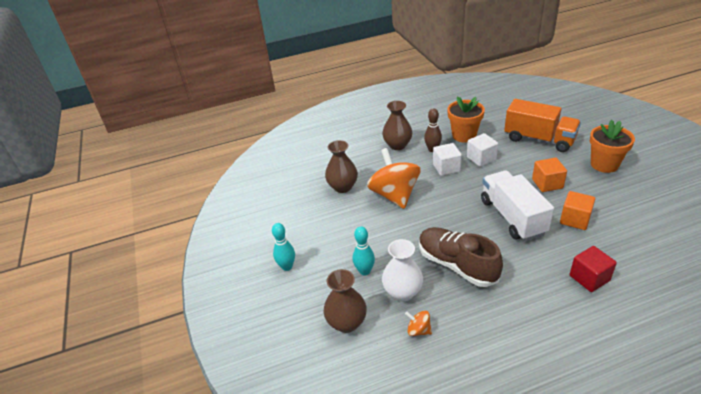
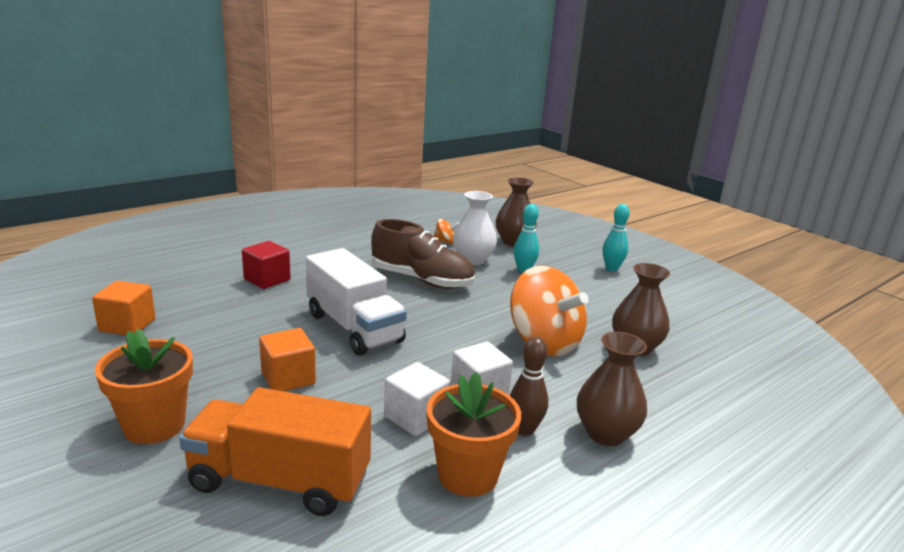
camera: 155 degrees right, 15 degrees down
(575, 219) = (260, 331): orange cube -> orange cube (127, 325)

